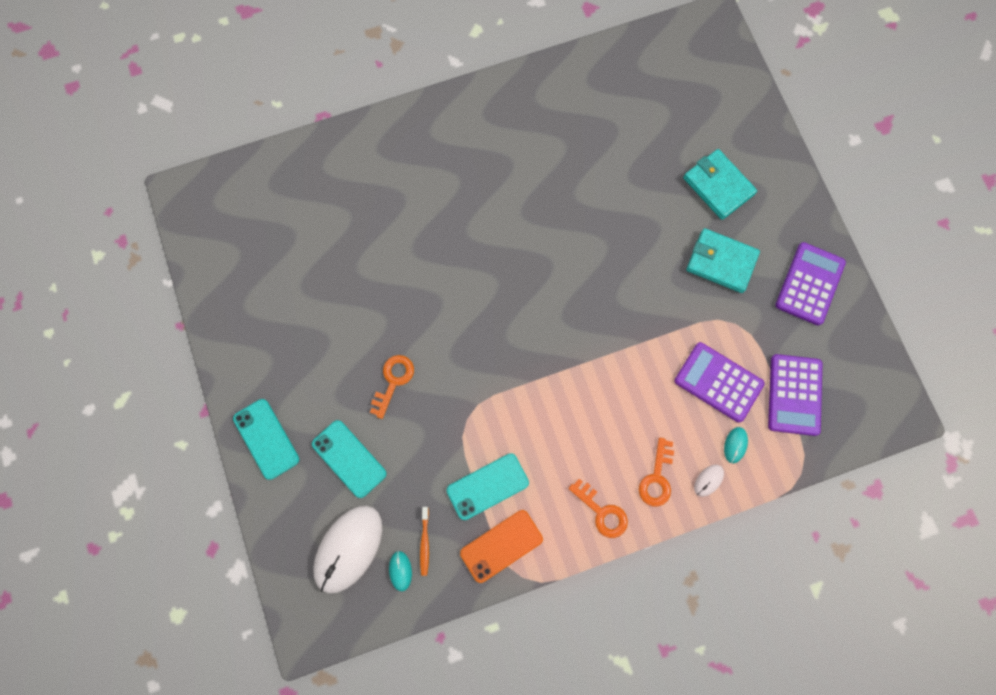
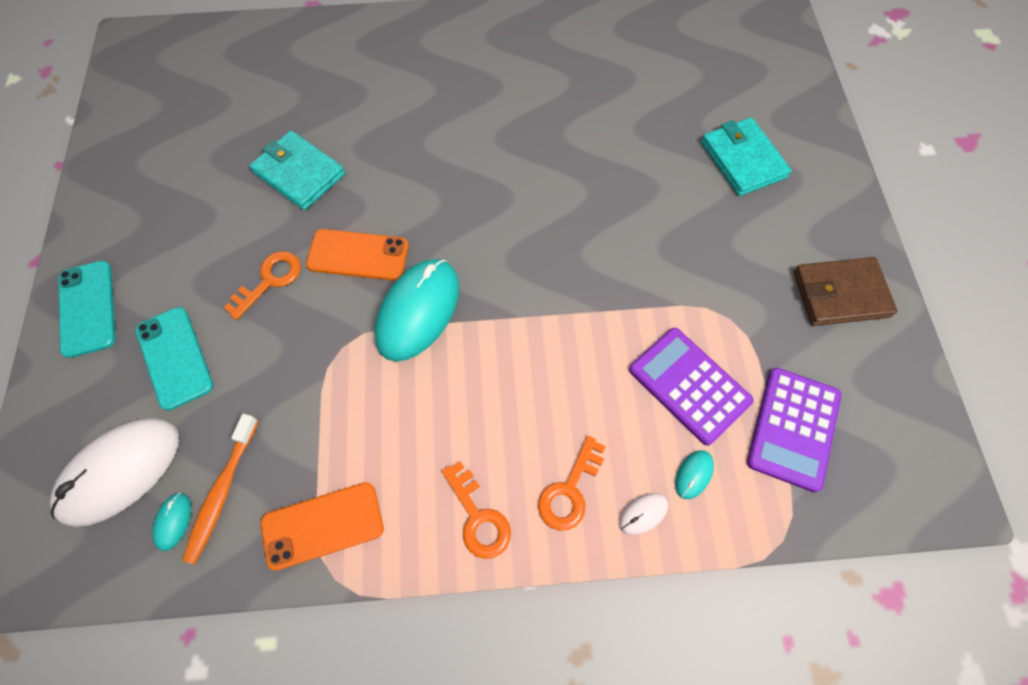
camera: 15 degrees right, 10 degrees down
(424, 542) = (222, 491): orange toothbrush -> orange toothbrush, size x1.54
(451, 343) = (358, 255): none -> orange phone
(487, 486) = (335, 439): turquoise phone -> none
(512, 376) = (418, 311): none -> turquoise mouse
(721, 262) = (727, 243): turquoise wallet -> turquoise wallet (299, 173)
(809, 284) = (840, 294): purple calculator -> brown wallet

